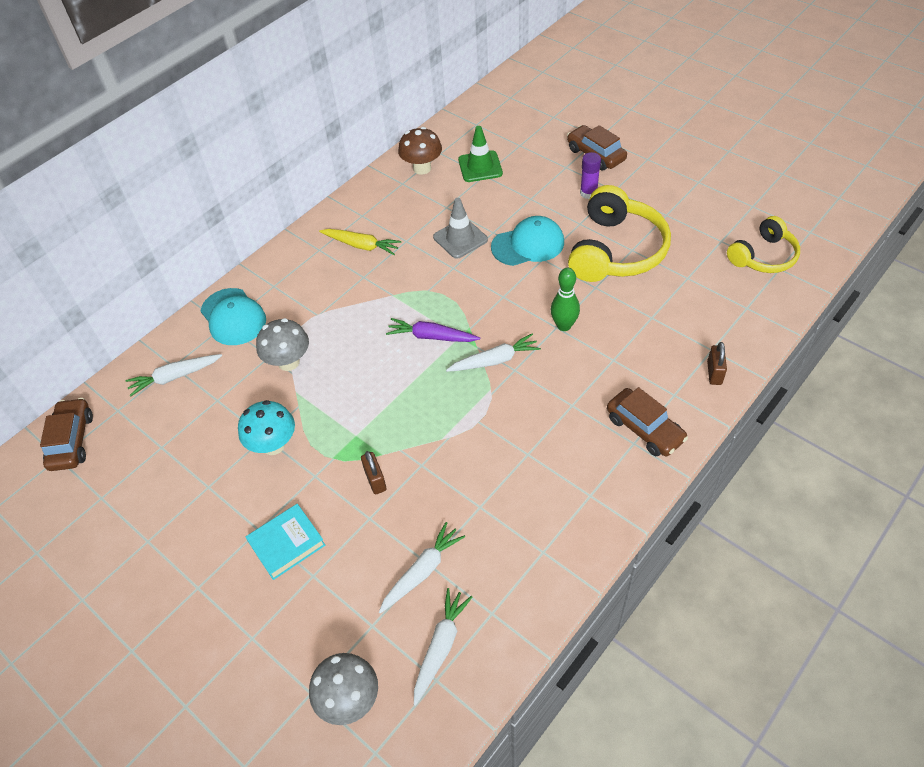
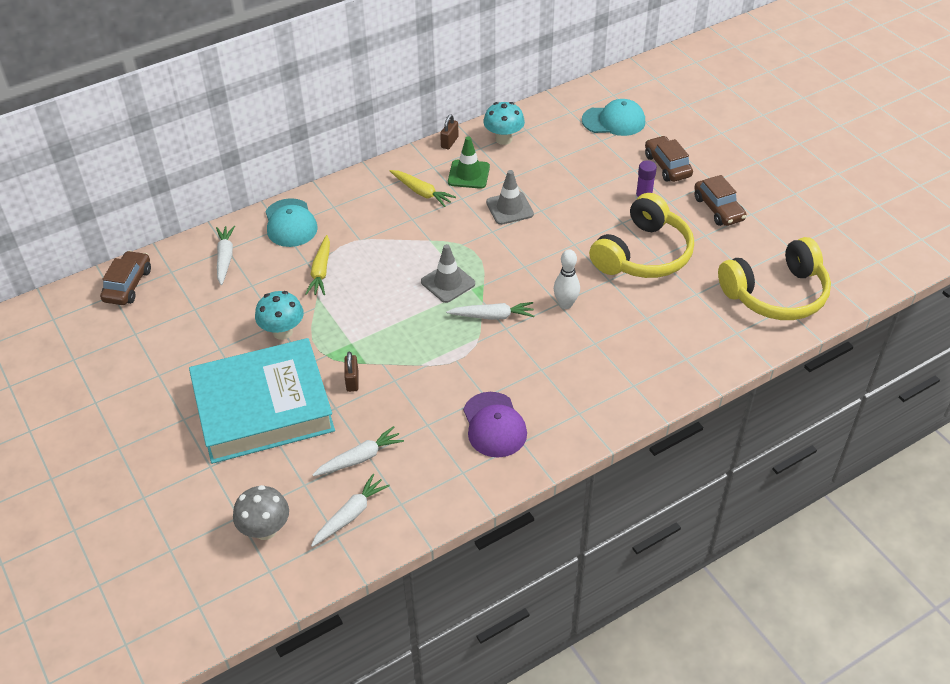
camera: 15 degrees right, 5 degrees down
(174, 377) = (225, 258): white carrot -> white carrot turned 90 degrees clockwise
(287, 544) = (263, 407): turquoise book -> turquoise book, size x2.42
(288, 362) = (321, 271): grey mushroom -> yellow carrot
(422, 168) = (503, 139): brown mushroom -> turquoise mushroom
(431, 336) = (448, 283): purple carrot -> grey traffic cone
(480, 167) = (556, 150): green traffic cone -> green traffic cone (468, 174)
(528, 244) = (567, 229): turquoise cap -> turquoise cap (614, 121)
(552, 484) = (494, 425): none -> purple cap
(564, 325) = (565, 304): green bowling pin -> white bowling pin
(644, 429) = (594, 405): brown car -> brown car (718, 209)
(714, 373) = (678, 378): brown padlock -> brown padlock (449, 142)
(763, 256) = (776, 294): yellow headphones -> yellow headphones, size x1.62

